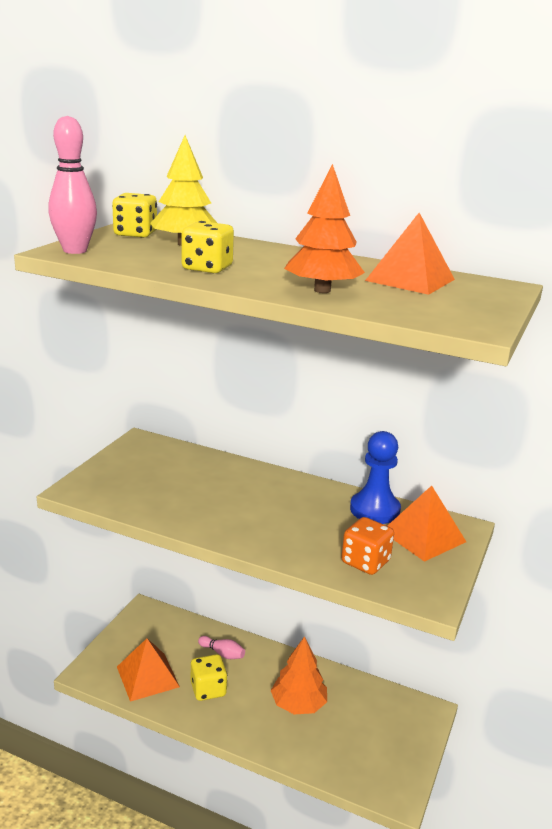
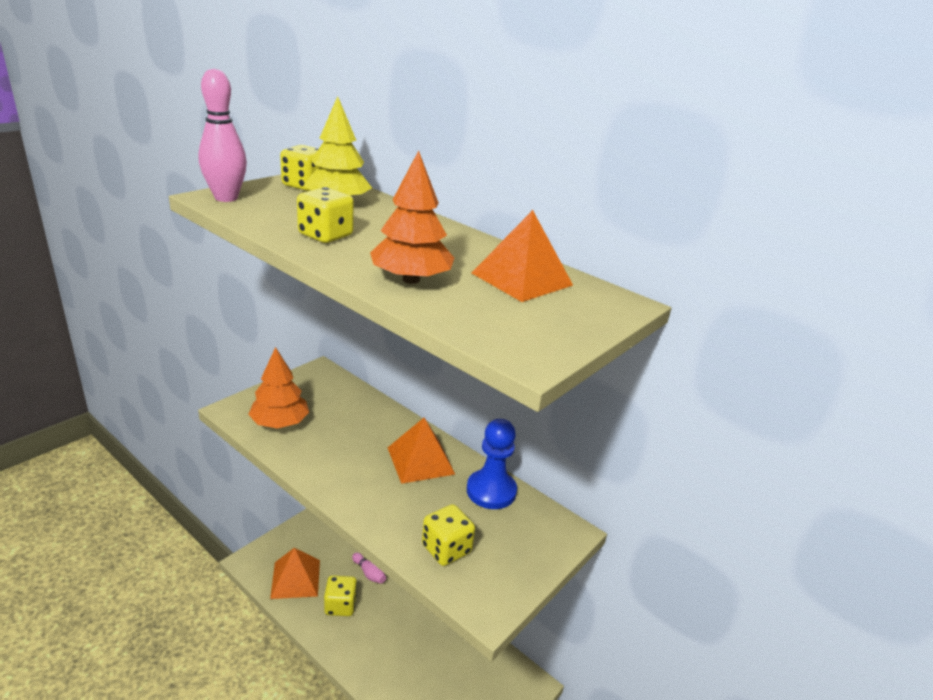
camera: 15 degrees right, 5 degrees up
(298, 704) = (412, 643): orange tree -> orange tree (280, 423)
(365, 562) = (446, 549): orange dice -> yellow dice
(423, 536) = (522, 533): orange pyramid -> orange pyramid (420, 460)

